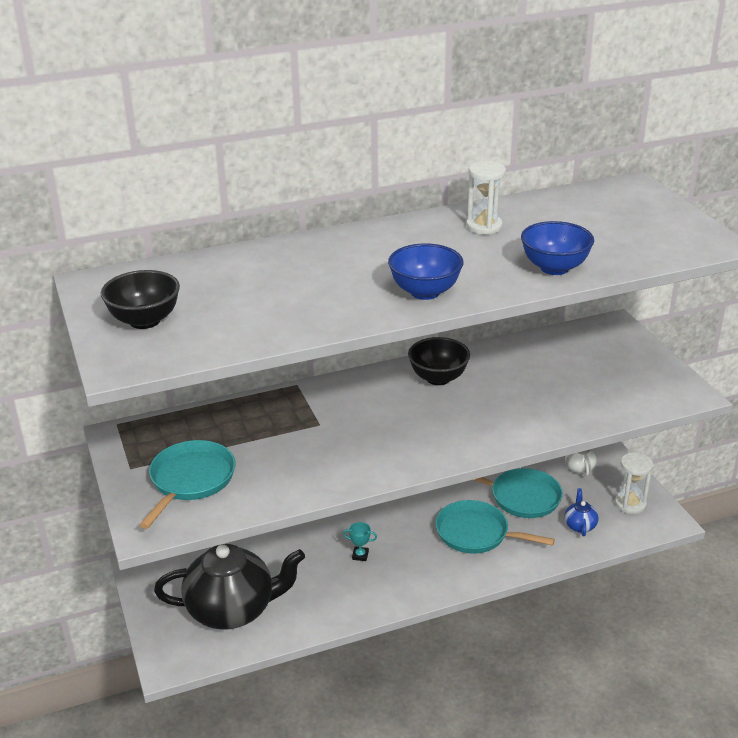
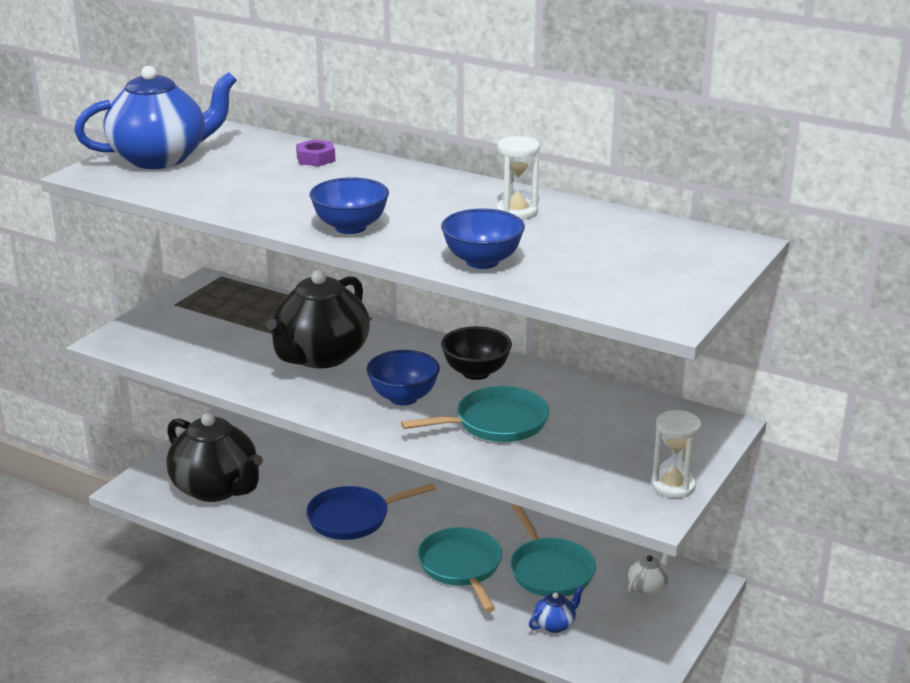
camera: 50 degrees right, 5 degrees down
(145, 321) = (161, 158): black bowl -> blue teapot
(190, 480) = (187, 332): turquoise pan -> turquoise pan (496, 423)
(263, 258) = (316, 159): none -> purple nut
(325, 432) = (320, 356): none -> black teapot
(360, 555) = (353, 518): turquoise trophy -> blue pan
(435, 423) = (403, 398): none -> blue bowl
(630, 504) = (634, 644): white hourglass -> white hourglass (673, 486)

